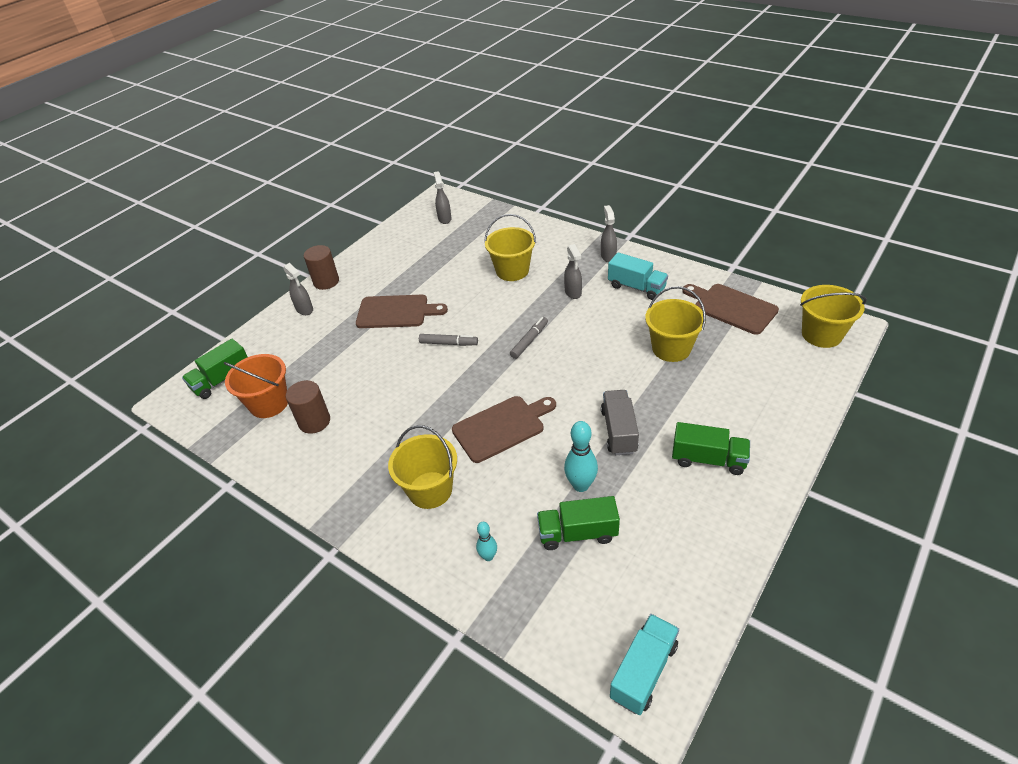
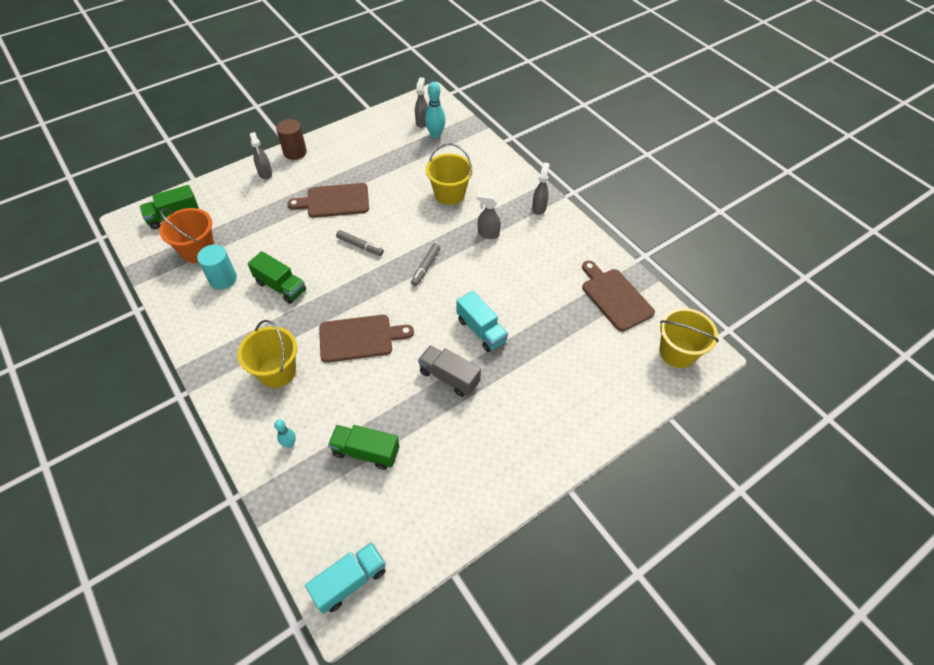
camera: 15 degrees right, 10 degrees up
(314, 421) = (223, 279): brown cylinder -> turquoise cylinder
(396, 312) = (334, 201): brown cutting board -> brown cutting board turned 150 degrees clockwise
(529, 341) = (425, 267): grey marker -> grey marker turned 150 degrees clockwise
(573, 292) = (488, 233): grey spray bottle -> grey spray bottle turned 105 degrees clockwise
(581, 485) = (391, 412): turquoise bowling pin -> turquoise bowling pin (435, 135)
(619, 431) = (449, 377): grey truck -> grey truck turned 75 degrees counterclockwise
(636, 287) = (544, 247): turquoise truck -> turquoise truck (481, 330)
(671, 348) = (538, 317): yellow bucket -> none
(708, 459) = (505, 430): green truck -> green truck (281, 286)

